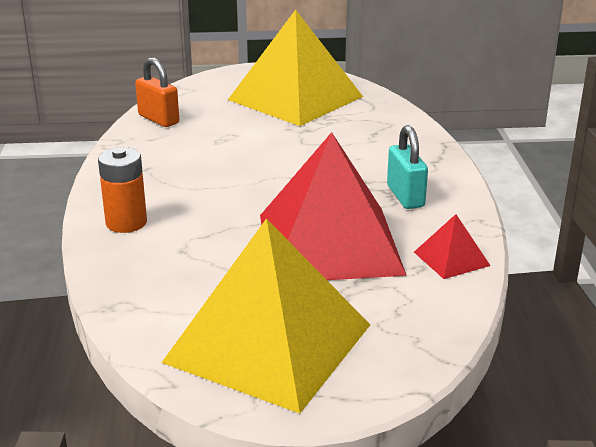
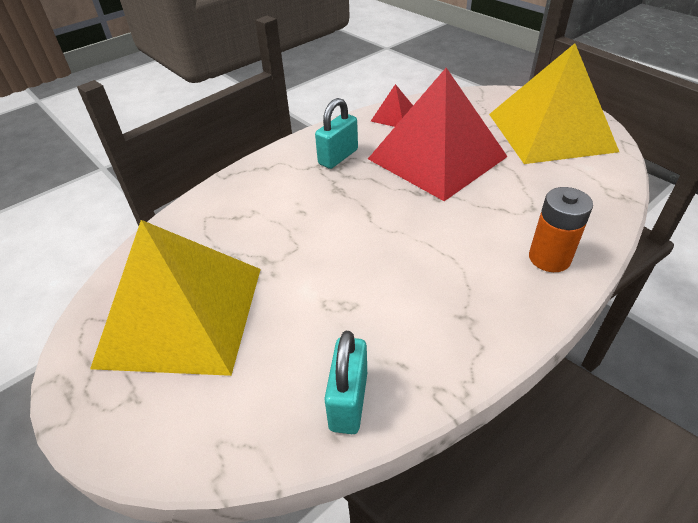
camera: 125 degrees left, 15 degrees up
(158, 119) = (348, 401): orange padlock -> turquoise padlock

